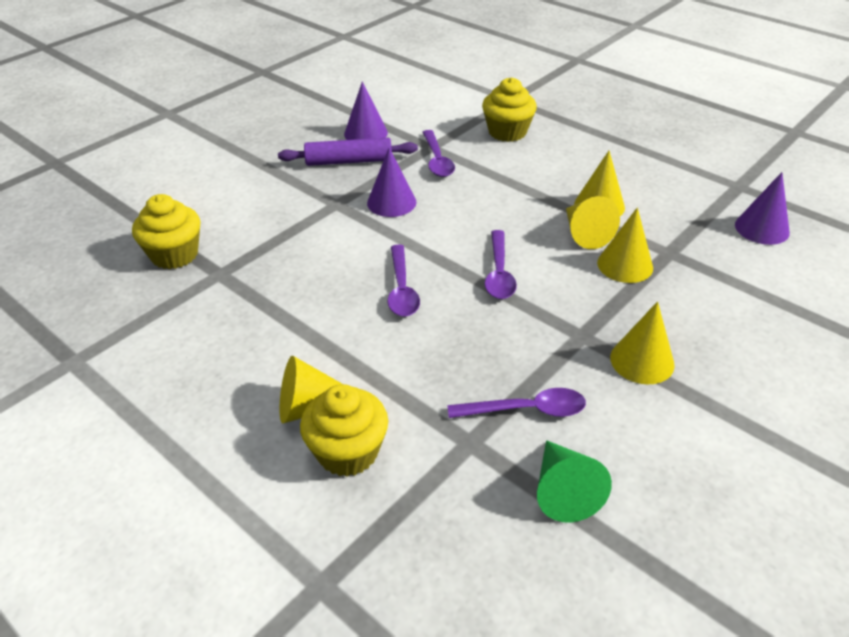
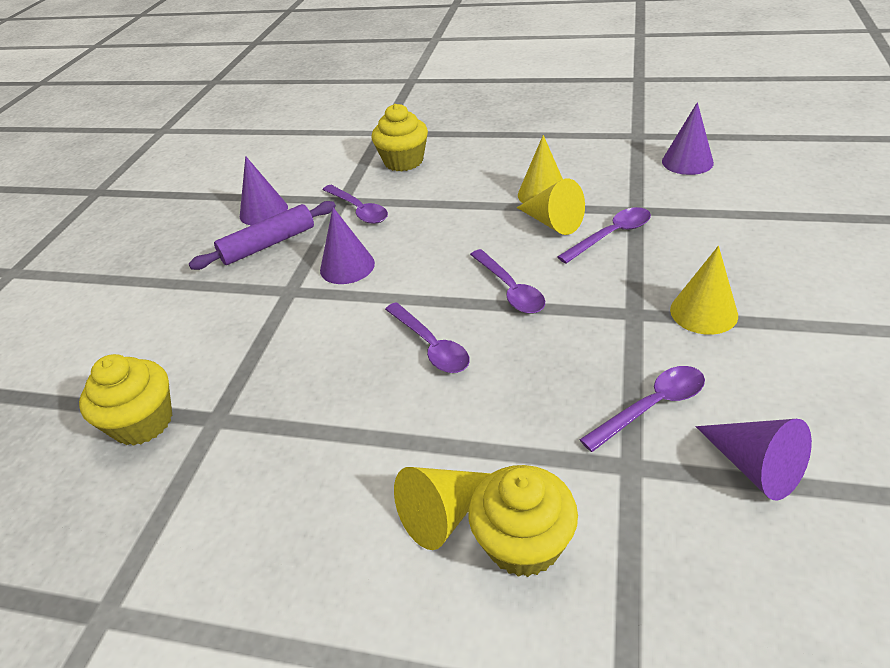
camera: 25 degrees left, 0 degrees up
(563, 491) = (755, 467): green cone -> purple cone
(625, 265) = (611, 235): yellow cone -> purple spoon

